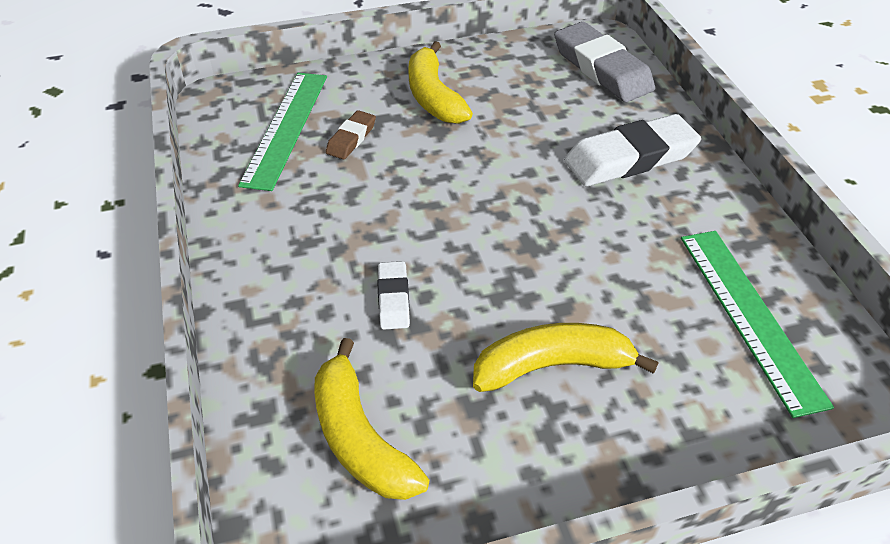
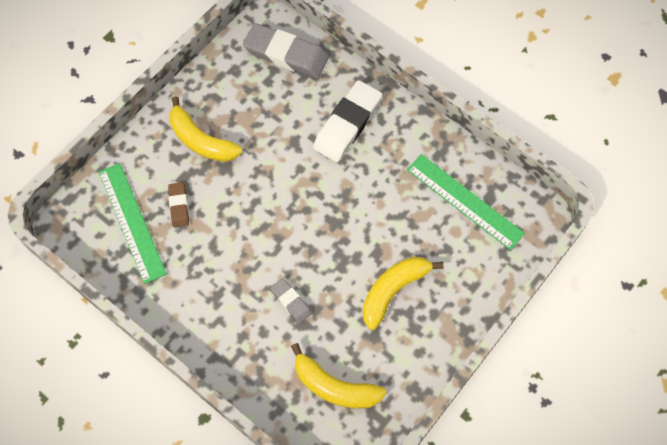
camera: 35 degrees left, 20 degrees up
(393, 298) = (291, 301): white eraser -> grey eraser

